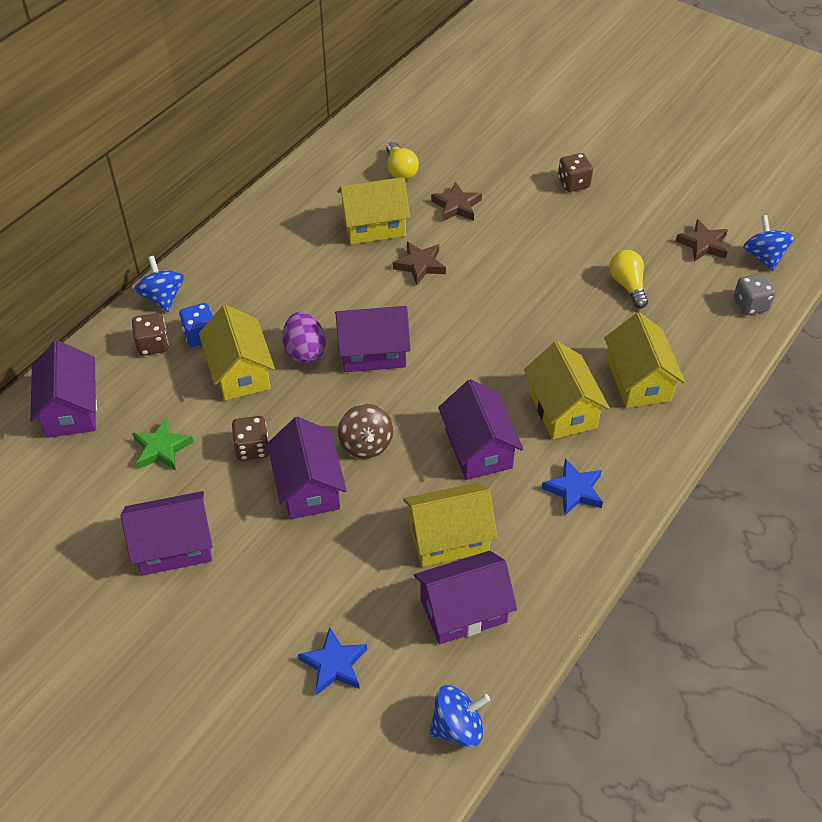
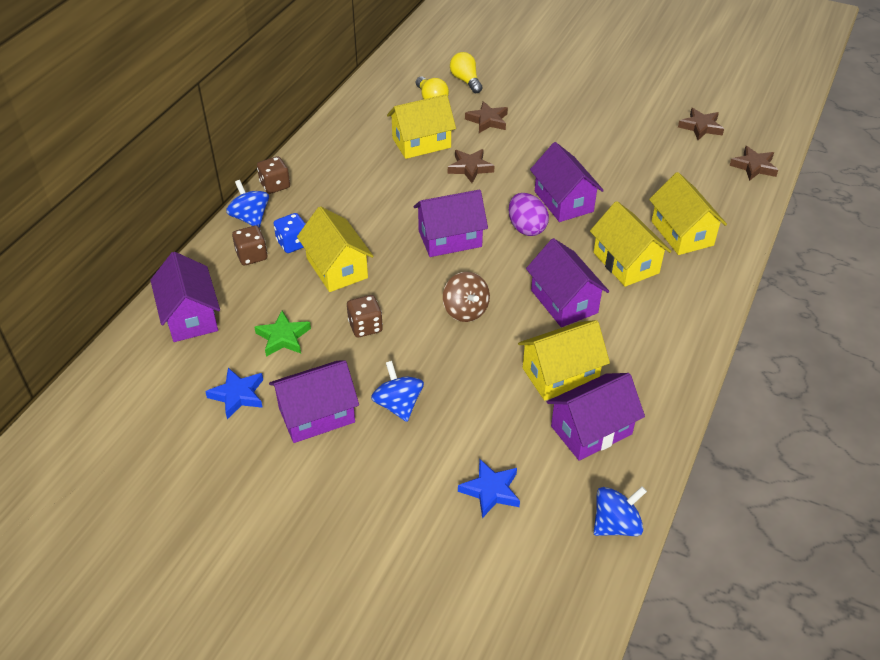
camera: 10 degrees left, 5 degrees down
(305, 351) = (390, 245): purple egg -> purple egg (526, 228)
(308, 487) = (425, 351): purple house -> purple house (563, 201)
(573, 183) = (580, 94): brown dice -> brown dice (275, 185)
(574, 490) = (656, 323): blue star -> blue star (238, 395)
(628, 285) = (649, 164): yellow light bulb -> yellow light bulb (466, 81)
(750, 304) = (754, 166): grey dice -> brown star
(763, 257) = (752, 131): blue spinning top -> blue spinning top (398, 405)

